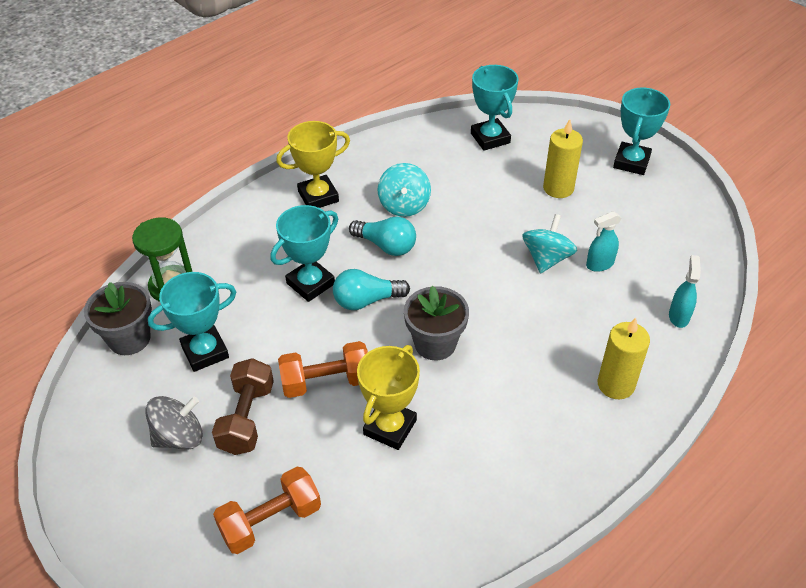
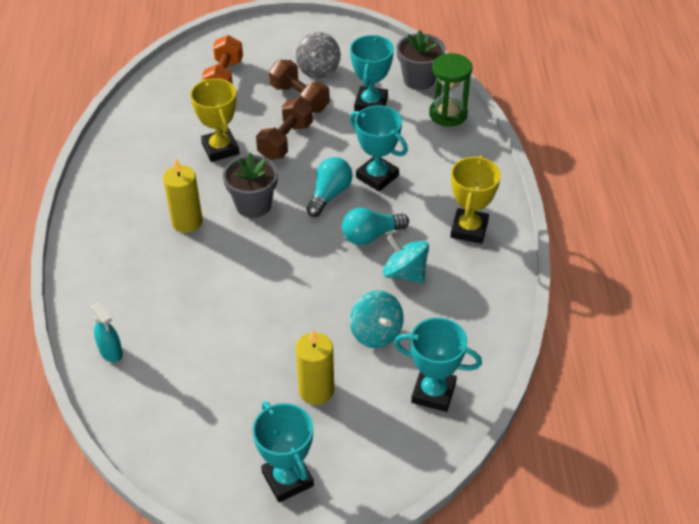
camera: 130 degrees right, 0 degrees up
(310, 283) = (377, 176): turquoise trophy -> turquoise trophy turned 45 degrees counterclockwise
(326, 382) = (285, 141): orange dumbbell -> brown dumbbell
(546, 258) = (252, 319): turquoise spinning top -> turquoise spinning top (376, 333)
(599, 264) = (209, 347): turquoise spray bottle -> none
(616, 384) = (113, 269): yellow candle -> yellow candle (187, 222)

